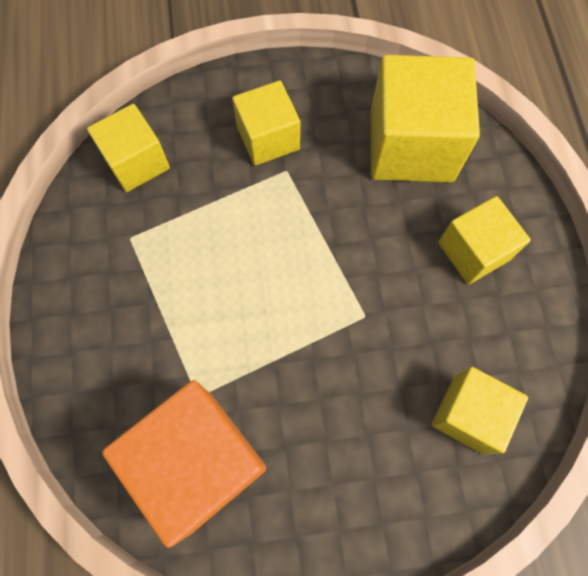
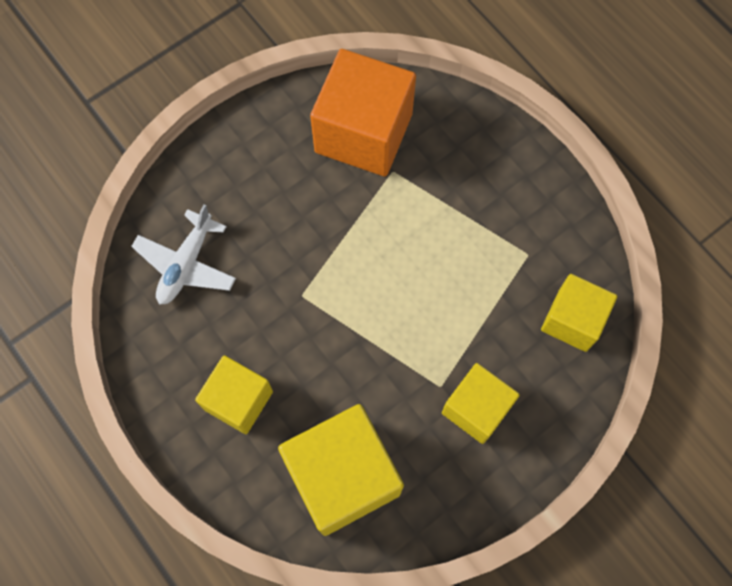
camera: 150 degrees right, 0 degrees up
(468, 414) = (186, 264): yellow cube -> white plane

